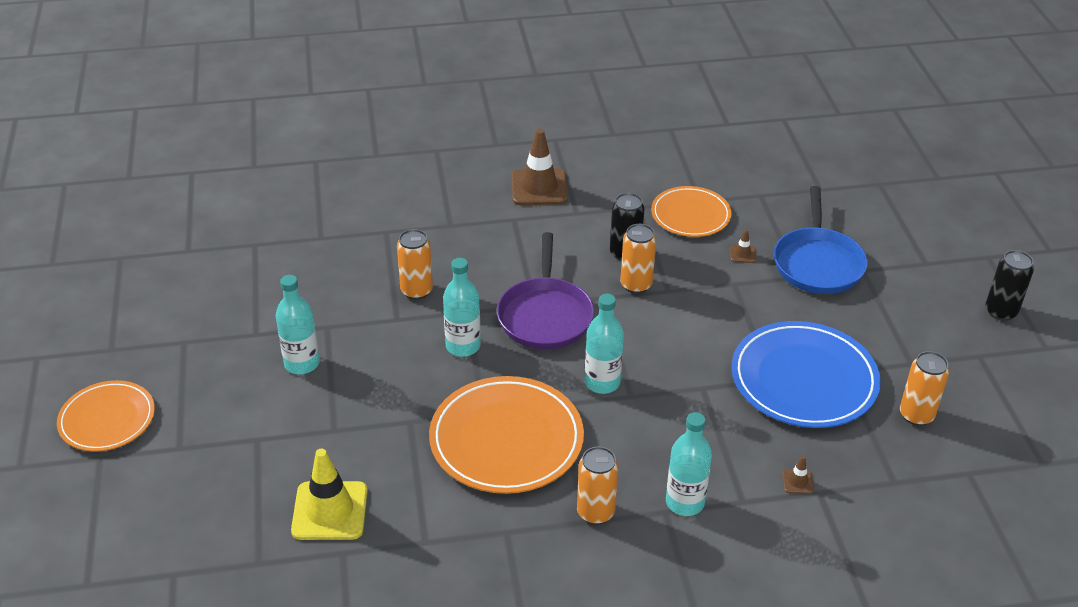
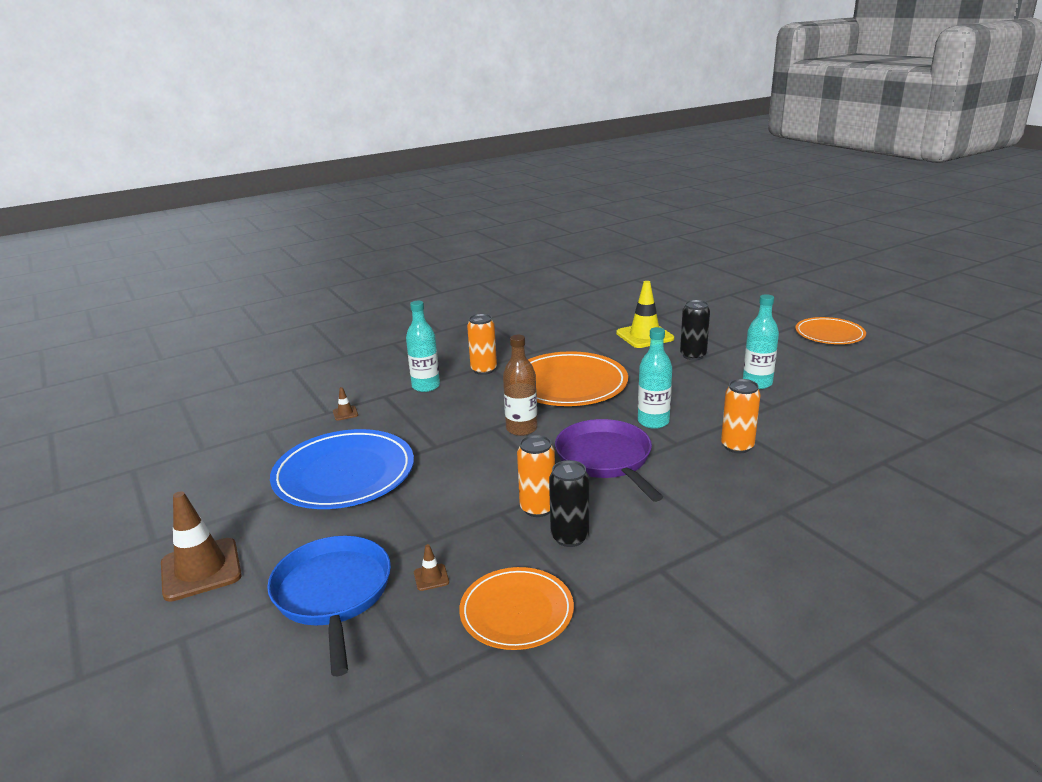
camera: 160 degrees right, 15 degrees down
(539, 187) = (736, 589): brown traffic cone -> brown traffic cone (201, 569)
(602, 382) = (521, 429): turquoise bottle -> brown bottle
(916, 415) = (239, 475): orange can -> none
(1000, 312) = (102, 598): black can -> black can (693, 355)

